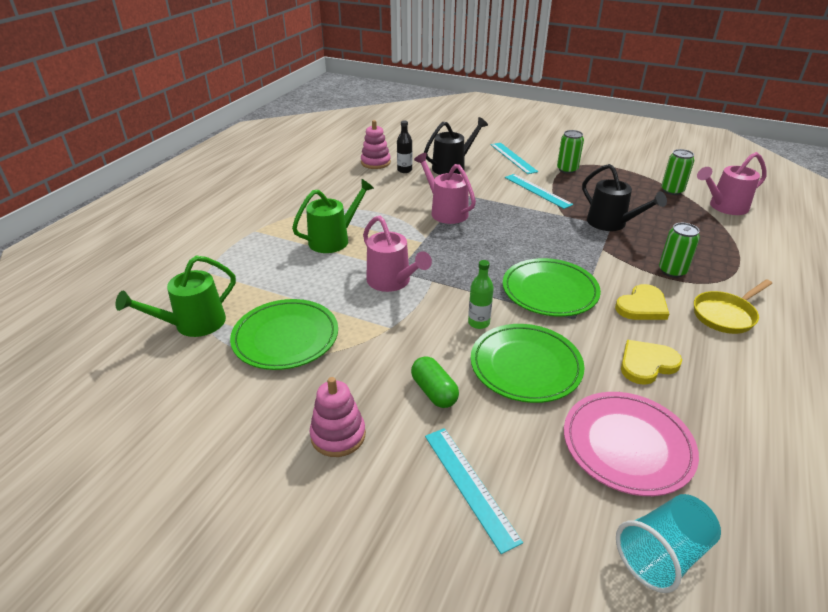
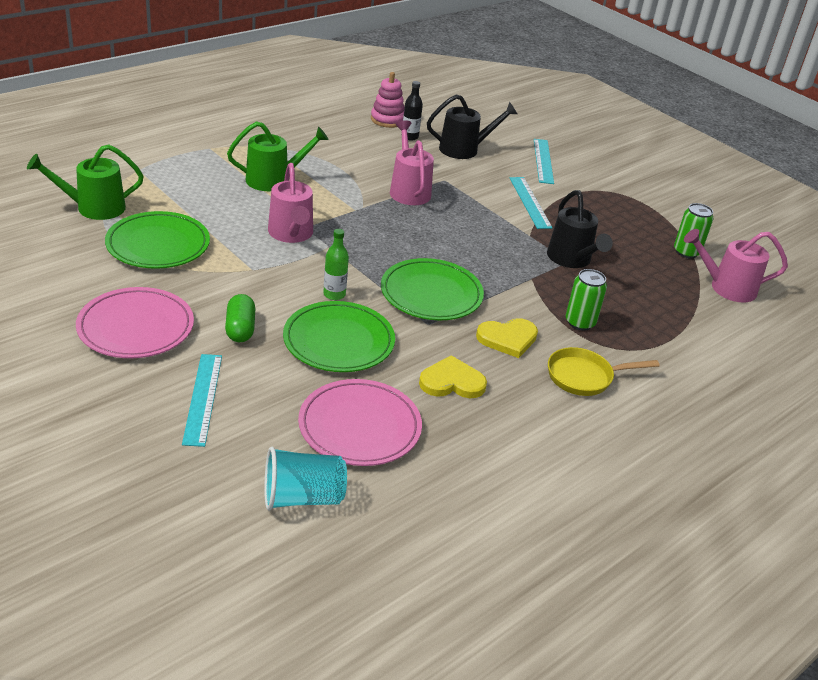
camera: 20 degrees right, 0 degrees up
(338, 435) = (136, 327): pink stacking toy -> pink plate
(567, 169) = (590, 192): green can -> none

